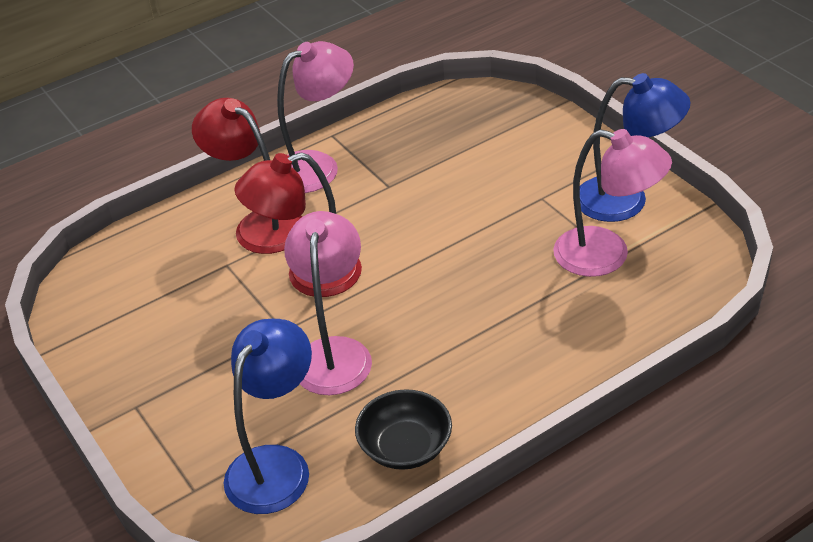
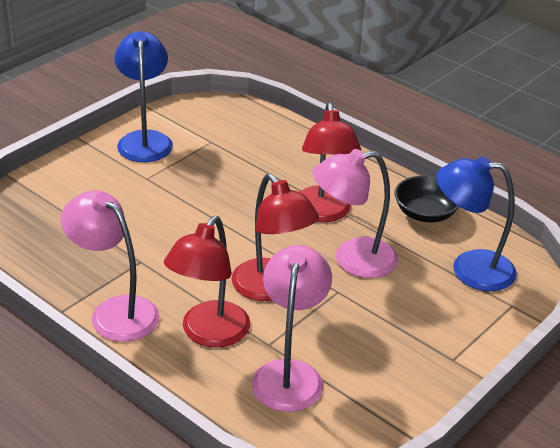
camera: 110 degrees left, 5 degrees down
(433, 341) = (322, 213): none -> red lamp
(606, 256) = (211, 145): pink lamp -> pink lamp (289, 374)

